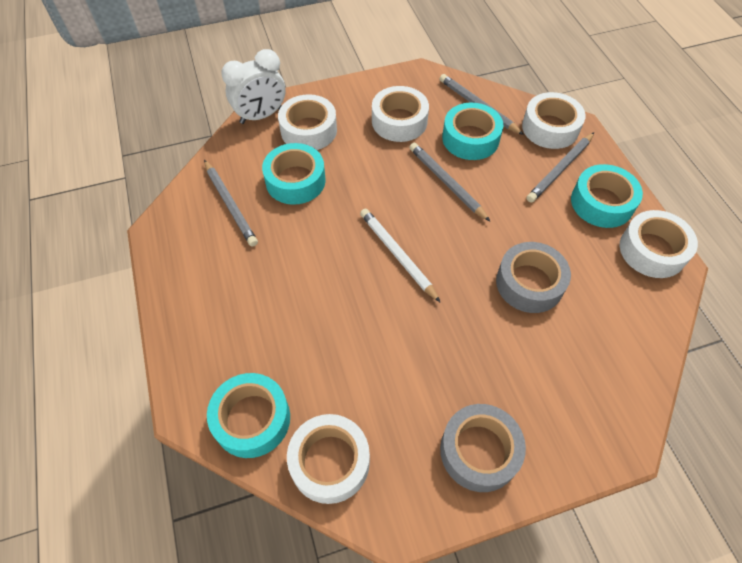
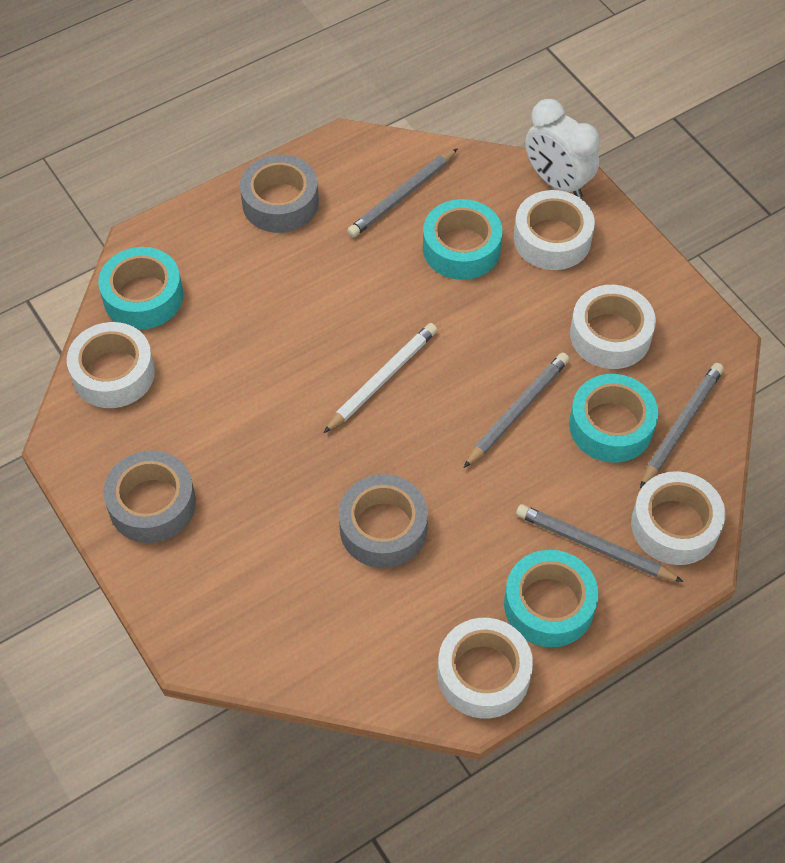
camera: 75 degrees right, 0 degrees up
(196, 288) = (280, 202): none -> grey tape

